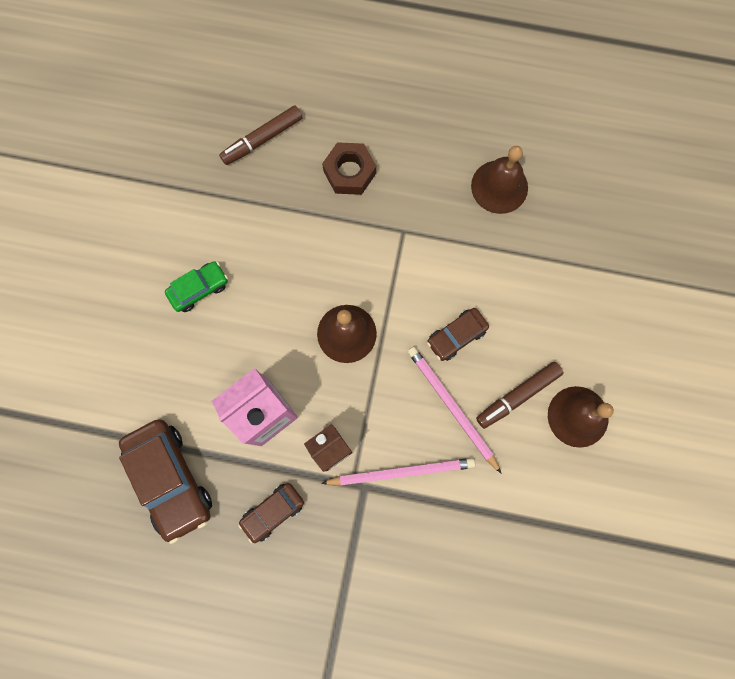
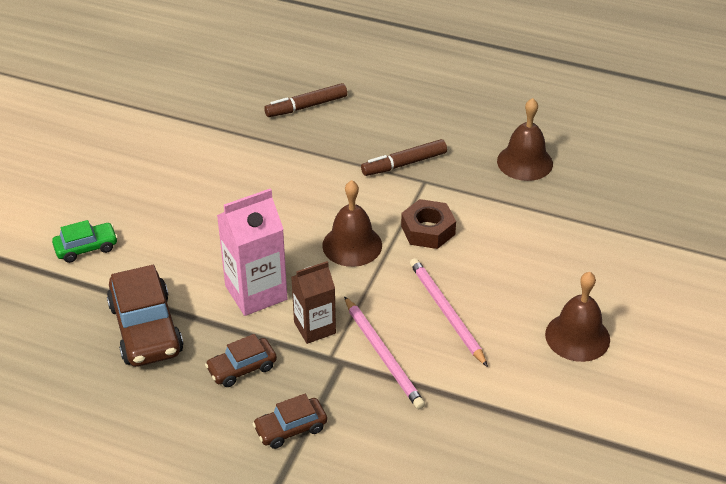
camera: 10 degrees right, 35 degrees down
(199, 289) = (217, 197): green car -> green car (86, 248)
(349, 172) = (382, 136): brown nut -> brown nut (428, 230)
(401, 472) = (383, 355): pink pencil -> pink pencil turned 60 degrees clockwise
(456, 336) = (462, 260): brown car -> brown car (290, 428)
(518, 395) = (517, 312): brown marker -> brown marker (404, 164)

